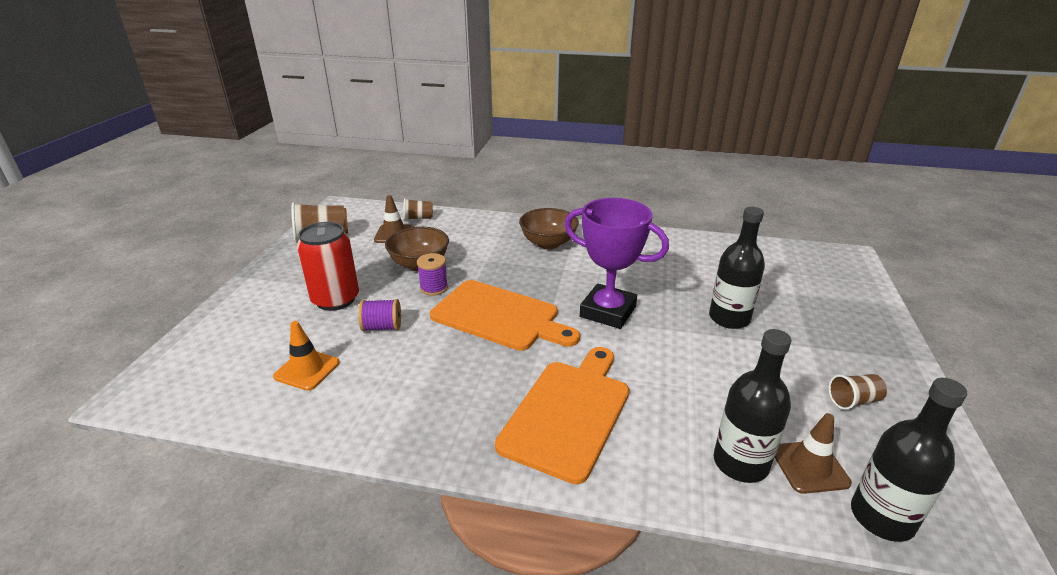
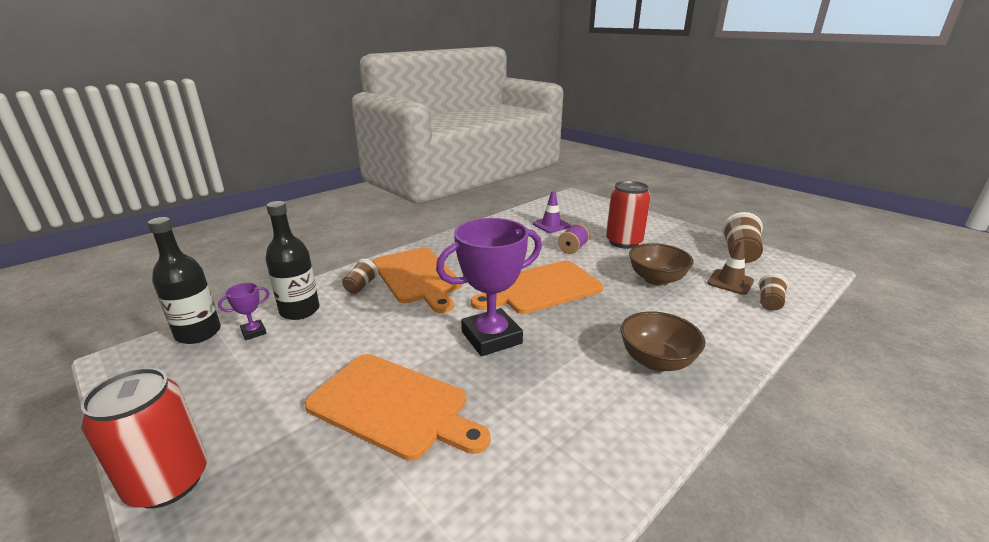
camera: 125 degrees right, 5 degrees down
(307, 370) = (551, 225): orange traffic cone -> purple traffic cone
(434, 288) = (609, 275): purple spool -> none
(729, 318) = (393, 406): black bottle -> orange cutting board
(809, 467) = (254, 332): brown traffic cone -> purple trophy
(853, 401) = (228, 398): brown cup -> brown cup (361, 286)
(904, 366) = (168, 482): none -> red can

